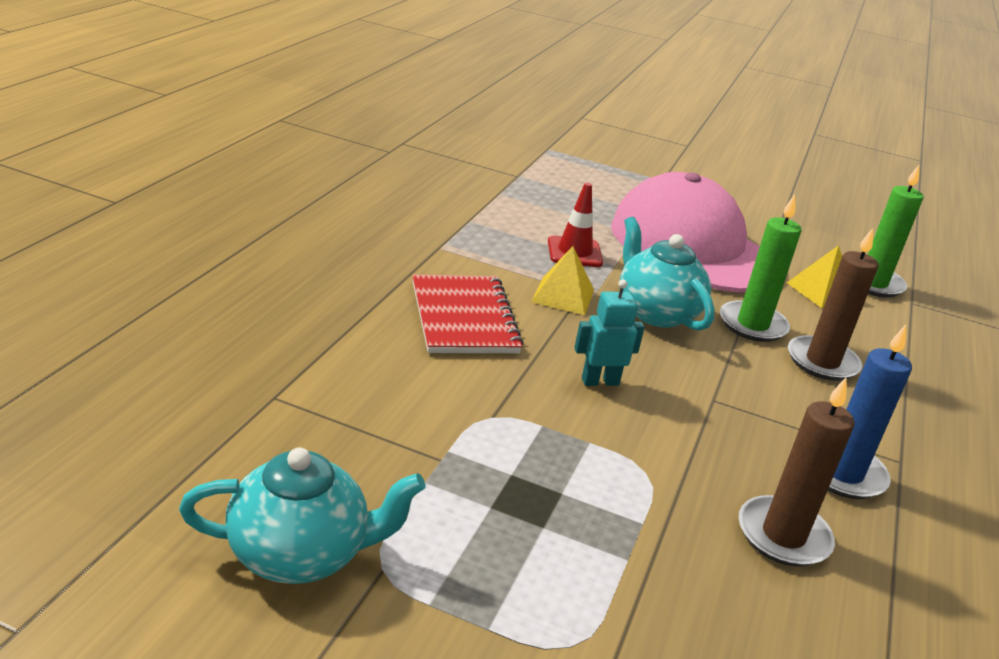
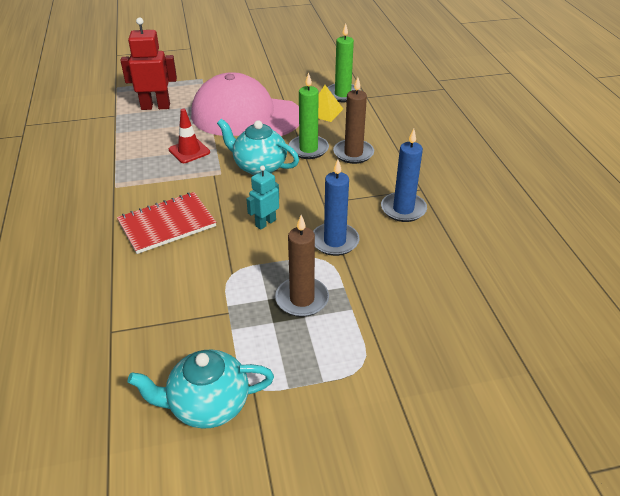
camera: 30 degrees left, 10 degrees up
(301, 554) = (208, 405): turquoise teapot -> turquoise teapot turned 150 degrees counterclockwise
(464, 317) = (167, 224): red notebook -> red notebook turned 75 degrees counterclockwise
(563, 296) = (206, 182): yellow pyramid -> none
(578, 187) = (155, 106): none -> red robot
(684, 457) = (334, 241): none -> blue candle
(783, 535) = (403, 256): brown candle -> brown candle (302, 299)

